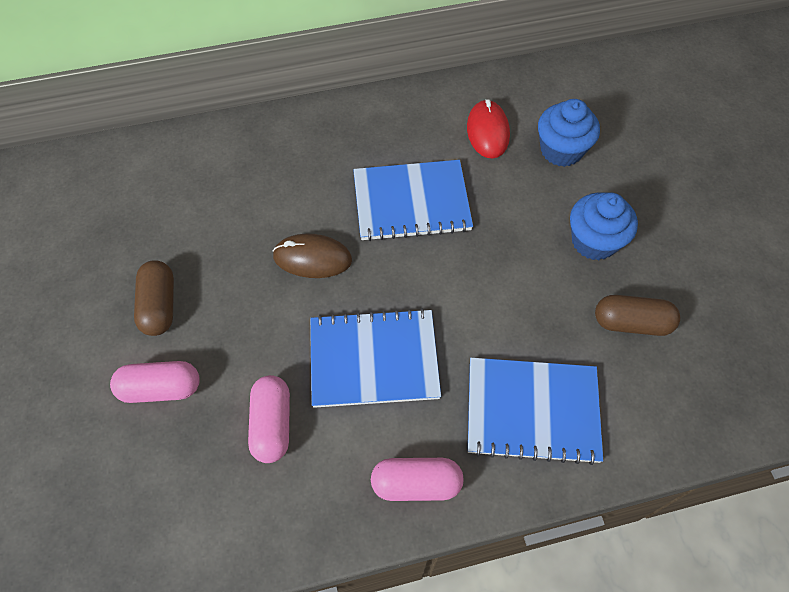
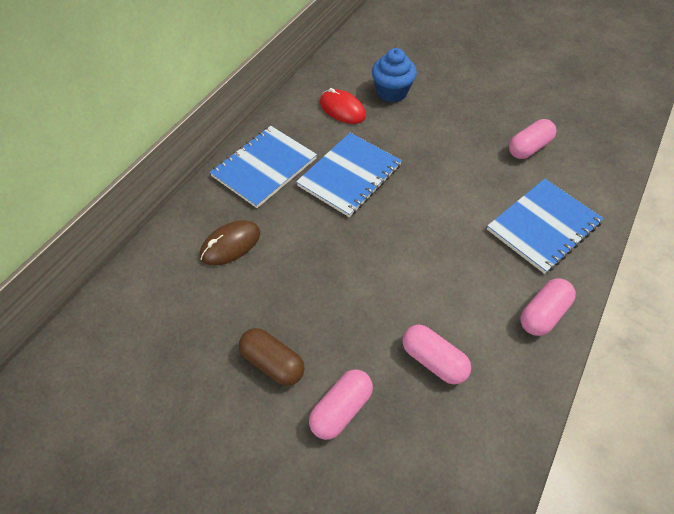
camera: 45 degrees left, 5 degrees down
(312, 258) = (333, 250): brown mouse -> brown mouse (230, 244)
(374, 360) = (439, 273): blue notebook -> blue notebook (264, 167)
(594, 241) = (464, 124): blue cupcake -> none
(631, 323) = (528, 148): brown capsule -> pink capsule

